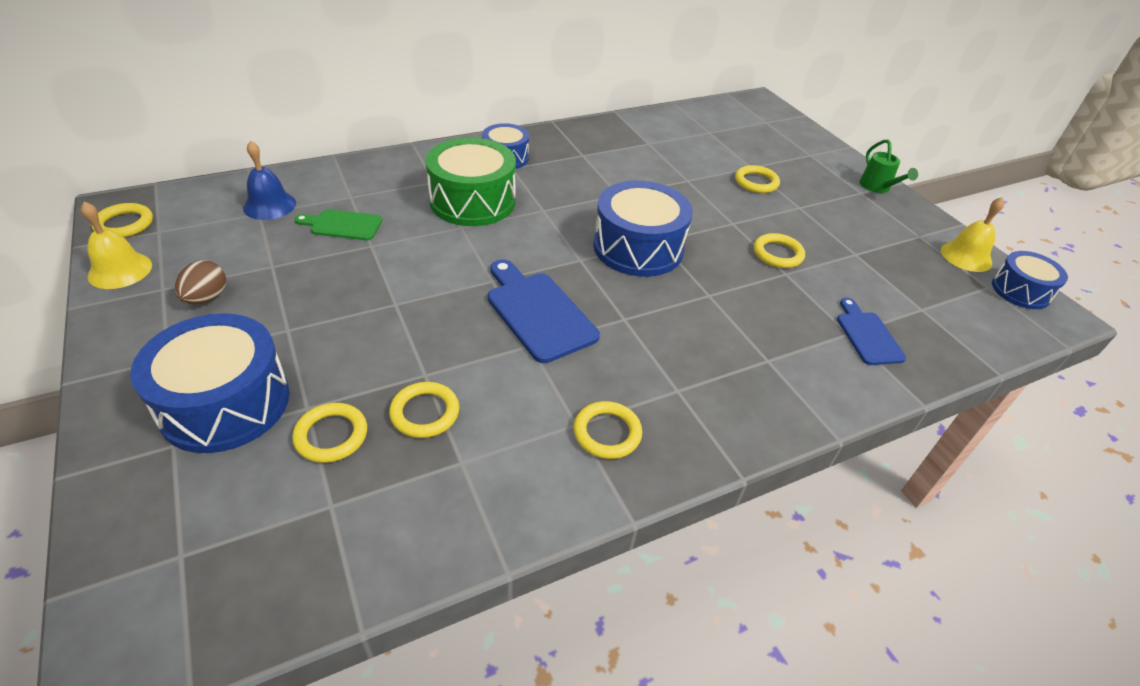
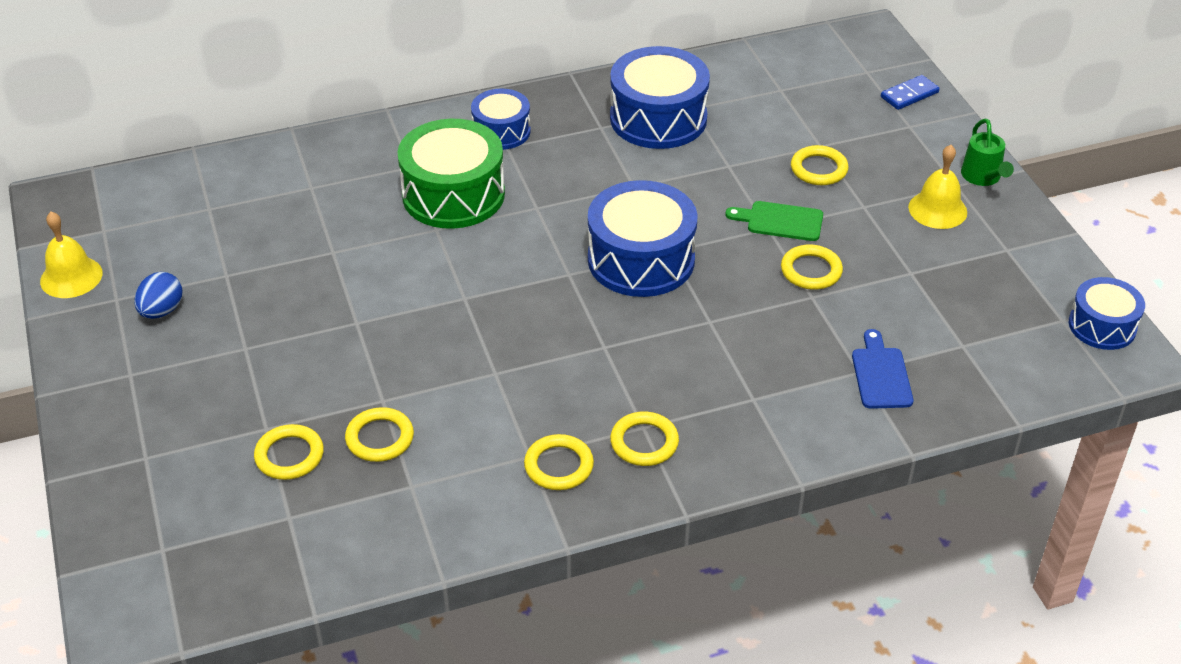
camera: 10 degrees right, 0 degrees up
(124, 224) = (67, 221): yellow ring -> yellow ring (644, 442)
(206, 298) = (161, 311): brown egg -> blue egg
(225, 403) = (189, 420): blue drum -> blue drum (658, 118)
(269, 205) = (220, 198): blue bell -> none
(343, 225) = (302, 225): green cutting board -> green cutting board (780, 221)
(538, 313) = (509, 337): blue cutting board -> none
(801, 136) = (909, 95): none -> blue domino
(966, 256) = (1055, 278): yellow bell -> yellow bell (937, 209)

